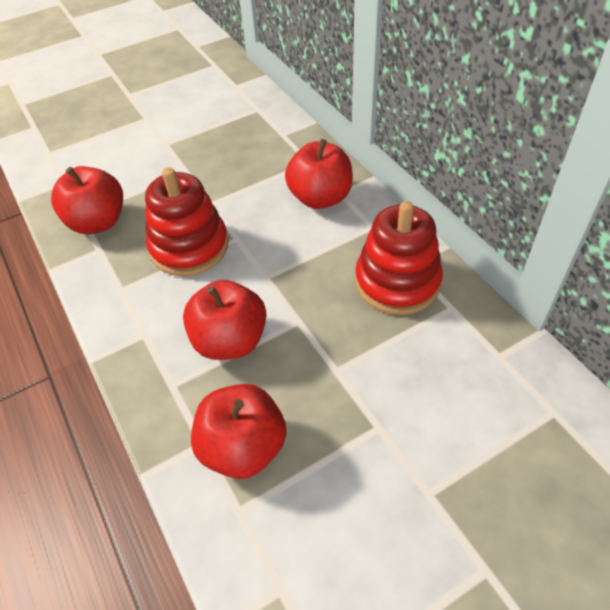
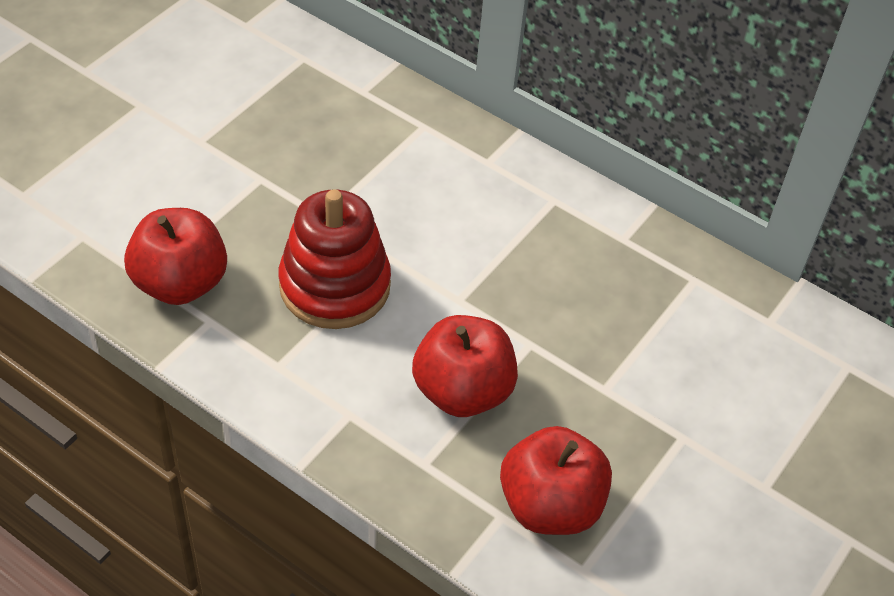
camera: 30 degrees left, 0 degrees up
(320, 198) = (468, 176): red apple -> none
(397, 282) = (619, 265): red stacking toy -> none

